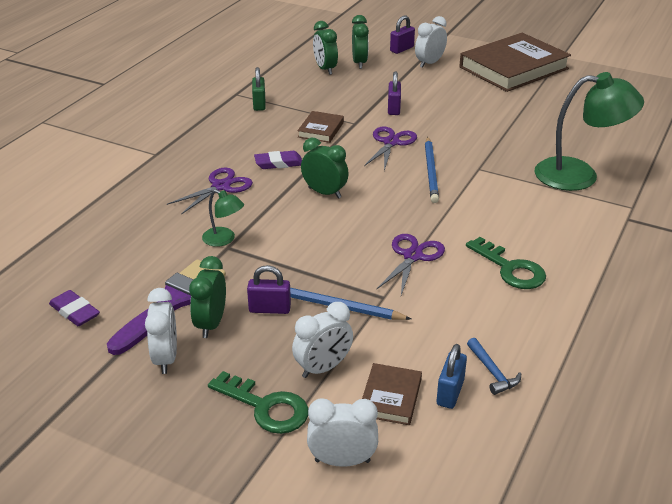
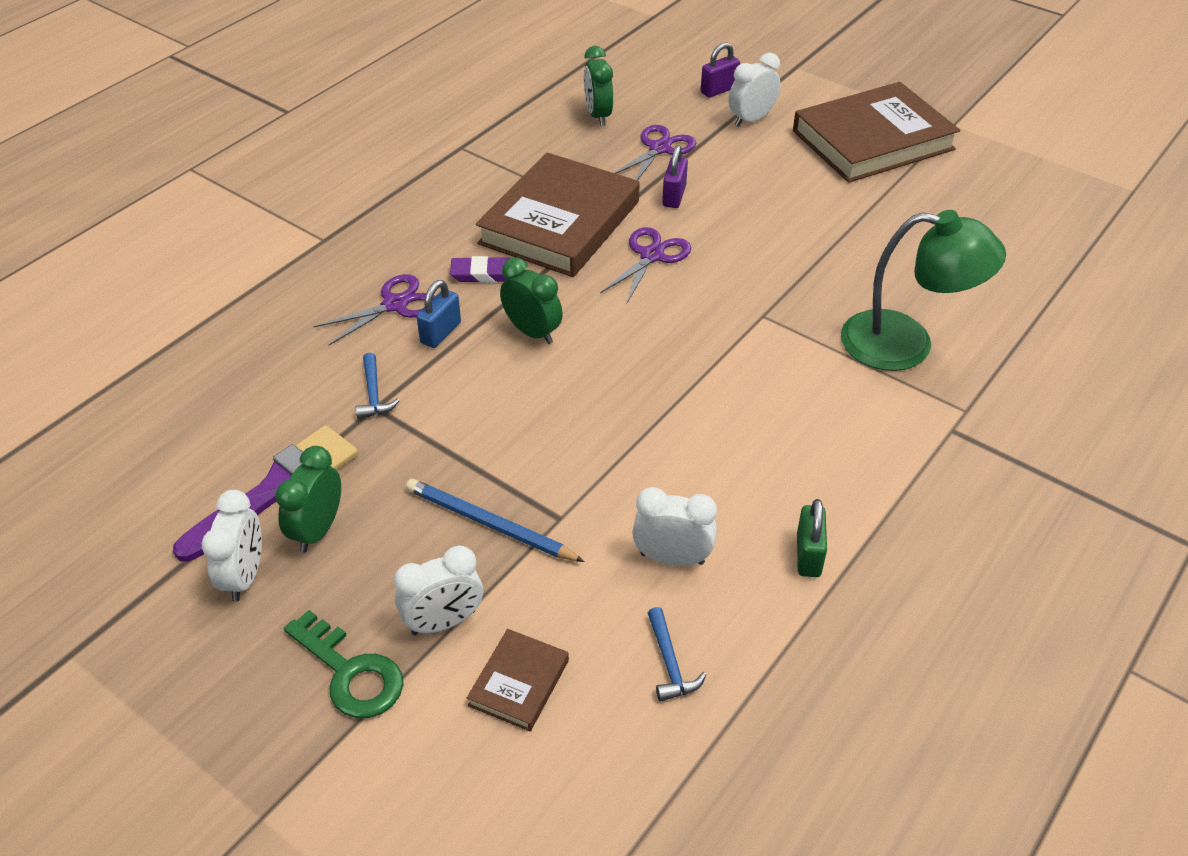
camera: 10 degrees right, 10 degrees up
(74, 311) = (150, 486): purple eraser -> none
(224, 239) = (374, 394): green lamp -> blue hammer
(259, 104) = (487, 169): green padlock -> green padlock (808, 555)
(269, 309) = (401, 516): purple padlock -> none
(321, 130) = (559, 222): brown book -> brown book, size x2.24
(342, 461) = (424, 773): white clock -> white clock (672, 558)
(359, 63) = (650, 109): green clock -> none
(413, 256) = (621, 455): purple scissors -> purple scissors (660, 149)
(431, 171) = (692, 313): blue pencil -> none
(450, 392) = (601, 688): blue padlock -> blue padlock (441, 333)
(511, 269) = (752, 495): green key -> none

